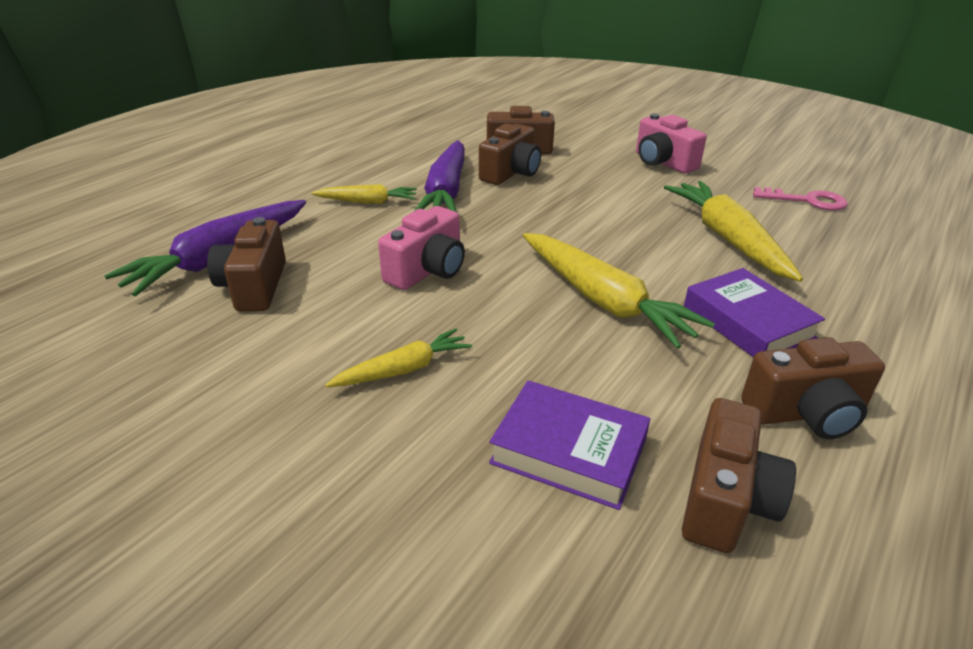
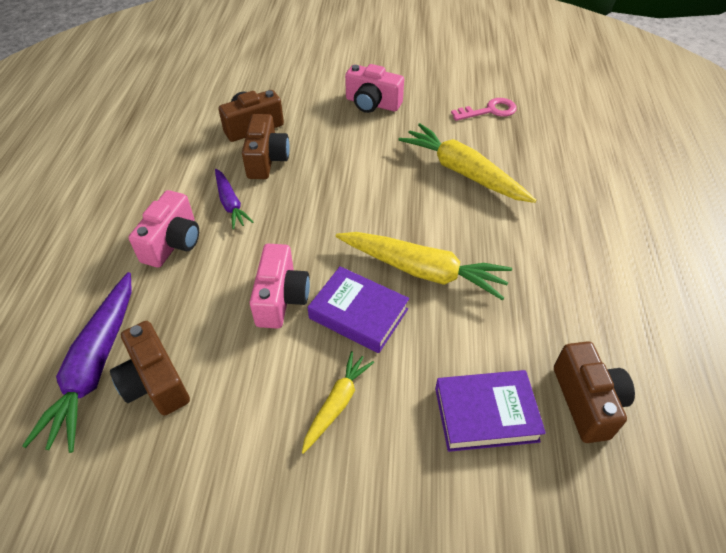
camera: 30 degrees left, 15 degrees up
(367, 202) = (173, 243): yellow carrot -> pink camera
(446, 192) = (230, 203): purple carrot -> purple carrot, size x0.56
(747, 322) = (519, 249): purple book -> purple book (358, 314)
(806, 413) = (589, 311): brown camera -> none

